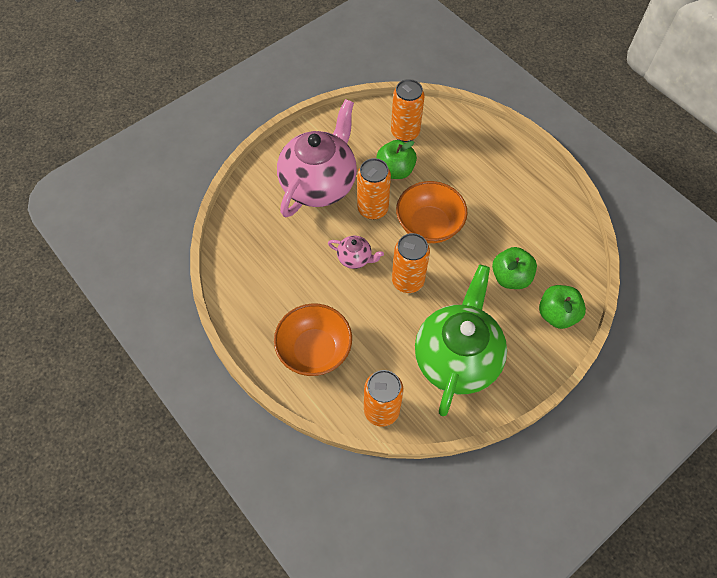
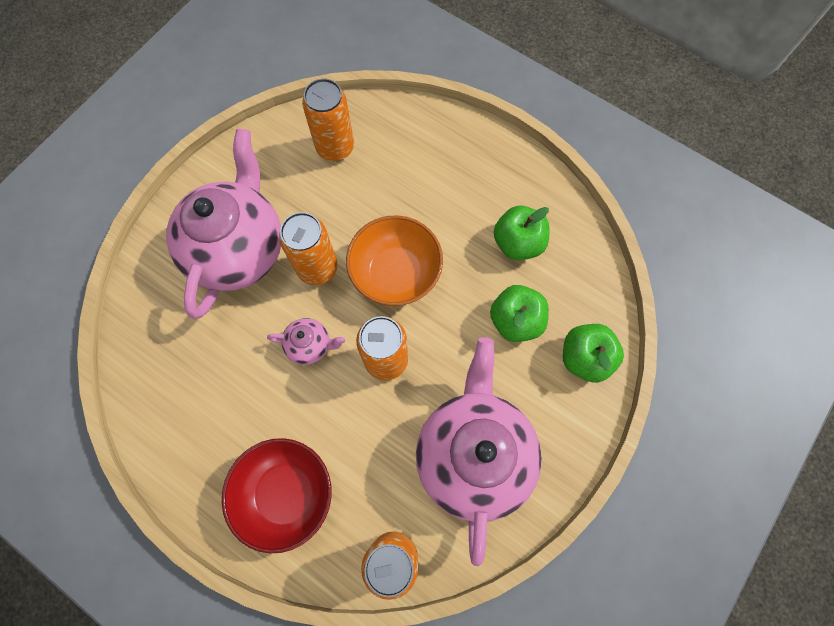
camera: 15 degrees left, 10 degrees up
(314, 350) = (286, 493): orange bowl -> red bowl
(395, 170) = (334, 205): green apple -> green apple (518, 243)
(456, 358) = (473, 454): green teapot -> pink teapot

